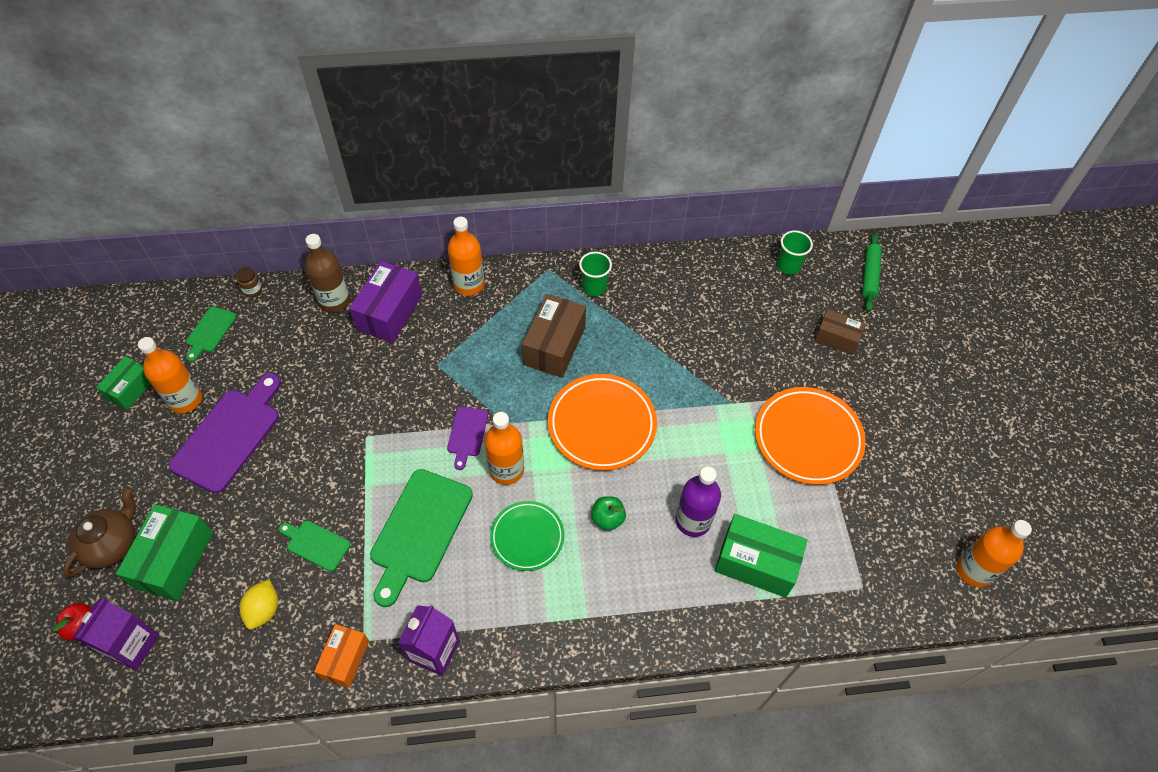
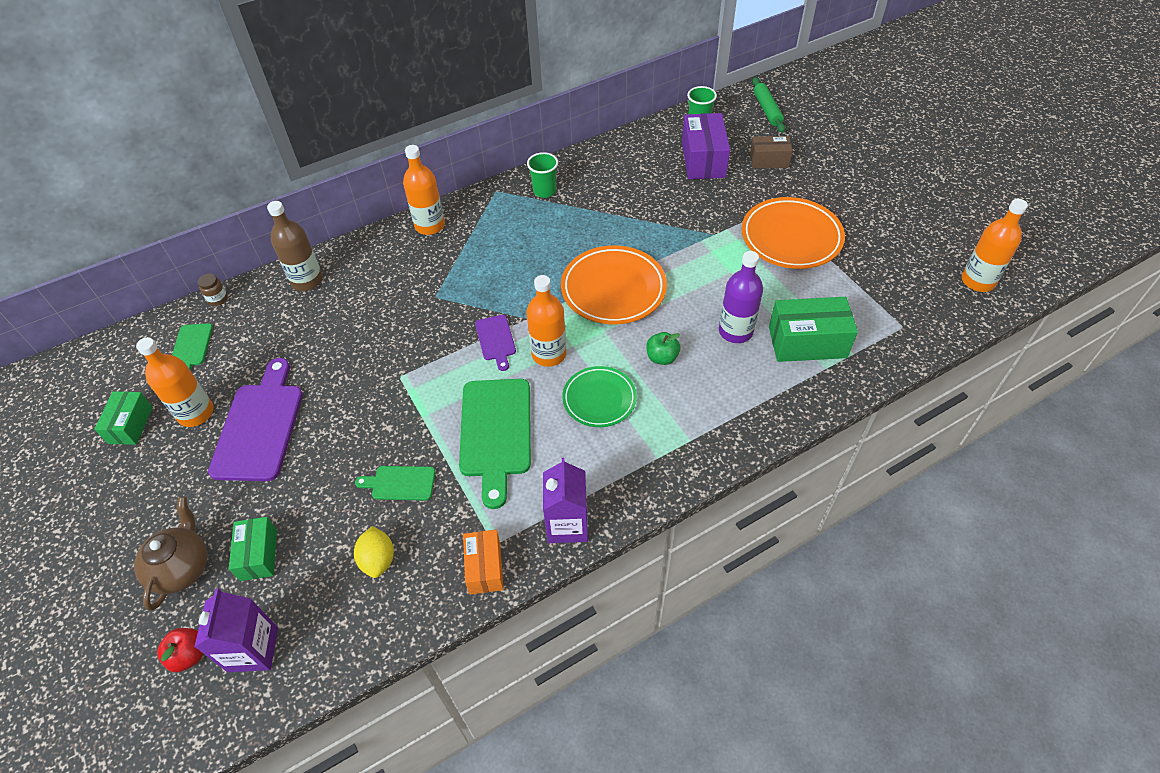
camera: 20 degrees left, 5 degrees down
(174, 560) = (259, 555): green box -> green box, size x0.62
(389, 312) = (366, 271): purple box -> purple box (703, 160)
(554, 346) = (535, 245): brown box -> none

